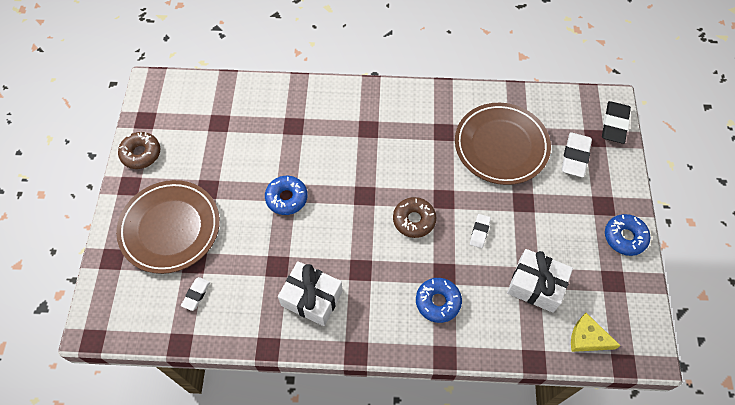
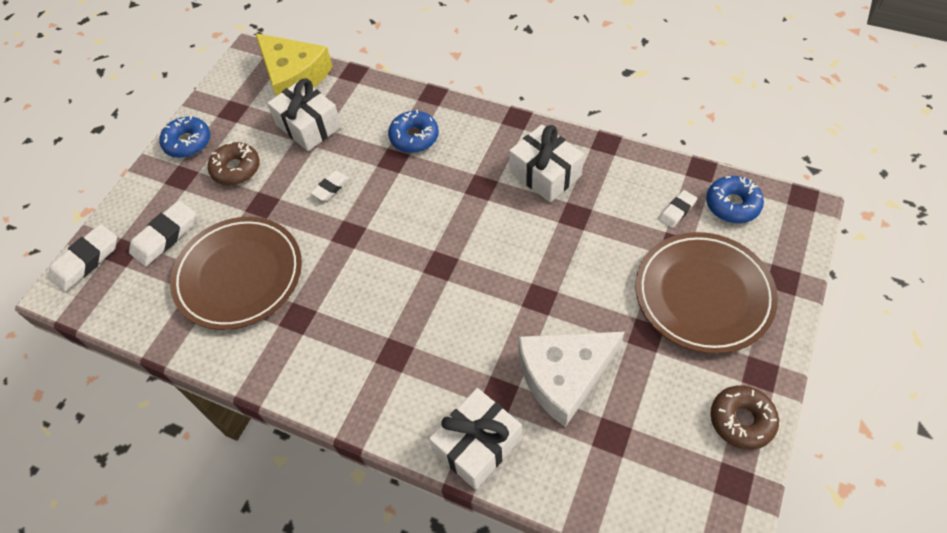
camera: 155 degrees left, 5 degrees down
(255, 147) = (564, 376): none -> white cheese
(286, 198) = (540, 290): blue donut -> blue donut (732, 204)
(297, 96) = (477, 445): none -> white gift
(414, 220) = (396, 220): brown donut -> brown donut (236, 169)
(587, 338) = (293, 76): yellow cheese -> yellow cheese, size x1.78
(614, 124) = (86, 260): black eraser -> white eraser

